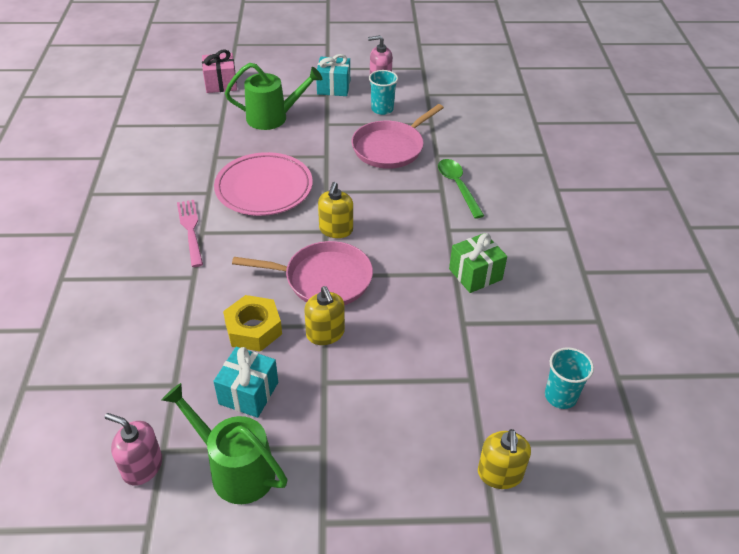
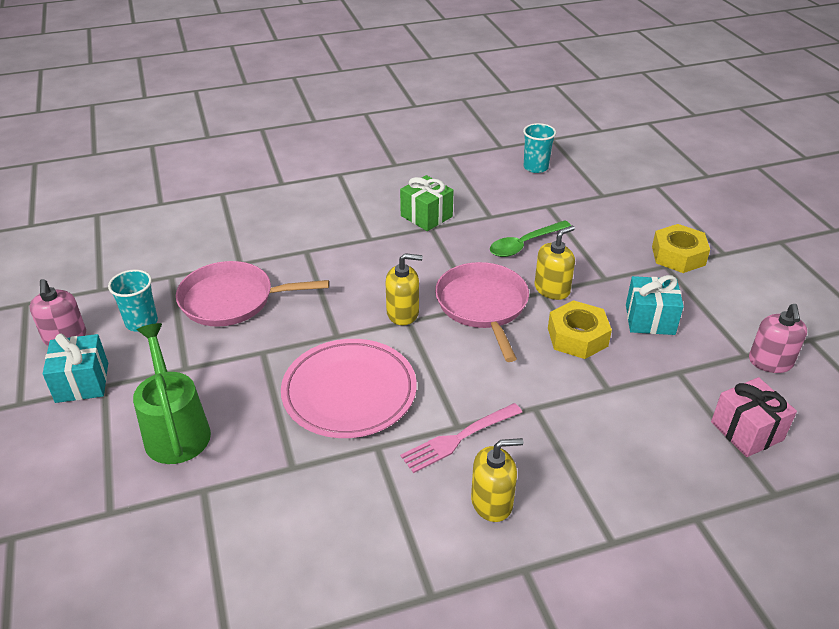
camera: 105 degrees left, 5 degrees down
(221, 84) = (70, 533): pink gift -> pink gift (746, 431)
(235, 469) = (724, 307): green watering can -> none
(336, 468) = (678, 255): none -> yellow nut
(390, 147) = (232, 300): pink pan -> pink pan turned 150 degrees clockwise
(458, 186) = (296, 241): green spoon -> green spoon (524, 244)
(500, 474) = (621, 186): yellow soap dispenser -> yellow soap dispenser (492, 502)

